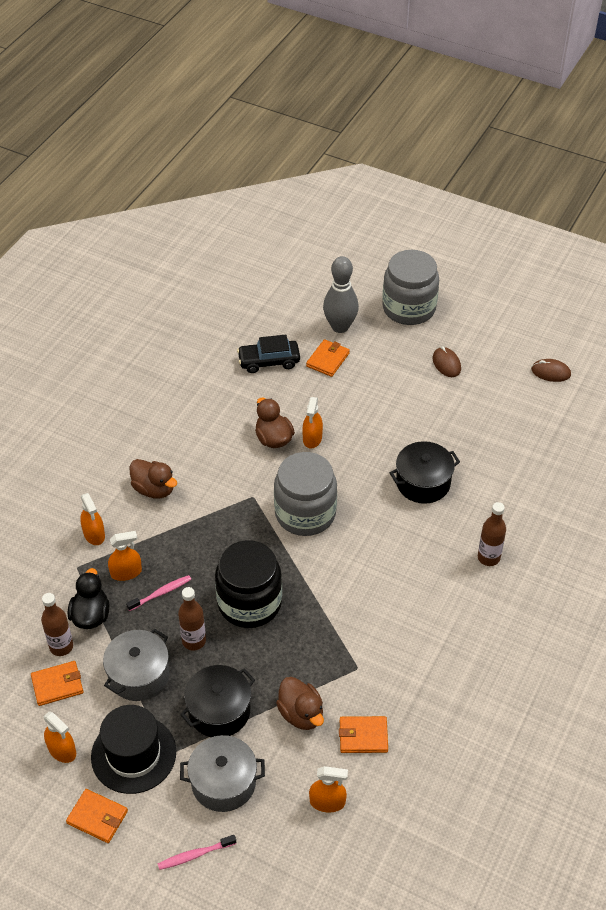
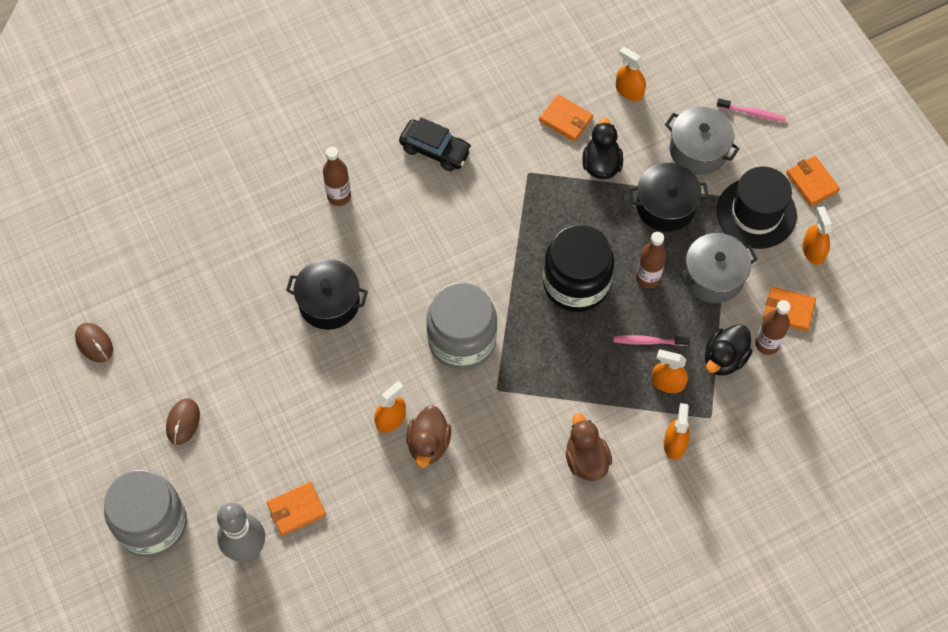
camera: 145 degrees left, 15 degrees up
(269, 361) = (359, 549): black car -> black car (435, 150)
(301, 714) = (601, 164): brown duck -> black duck

